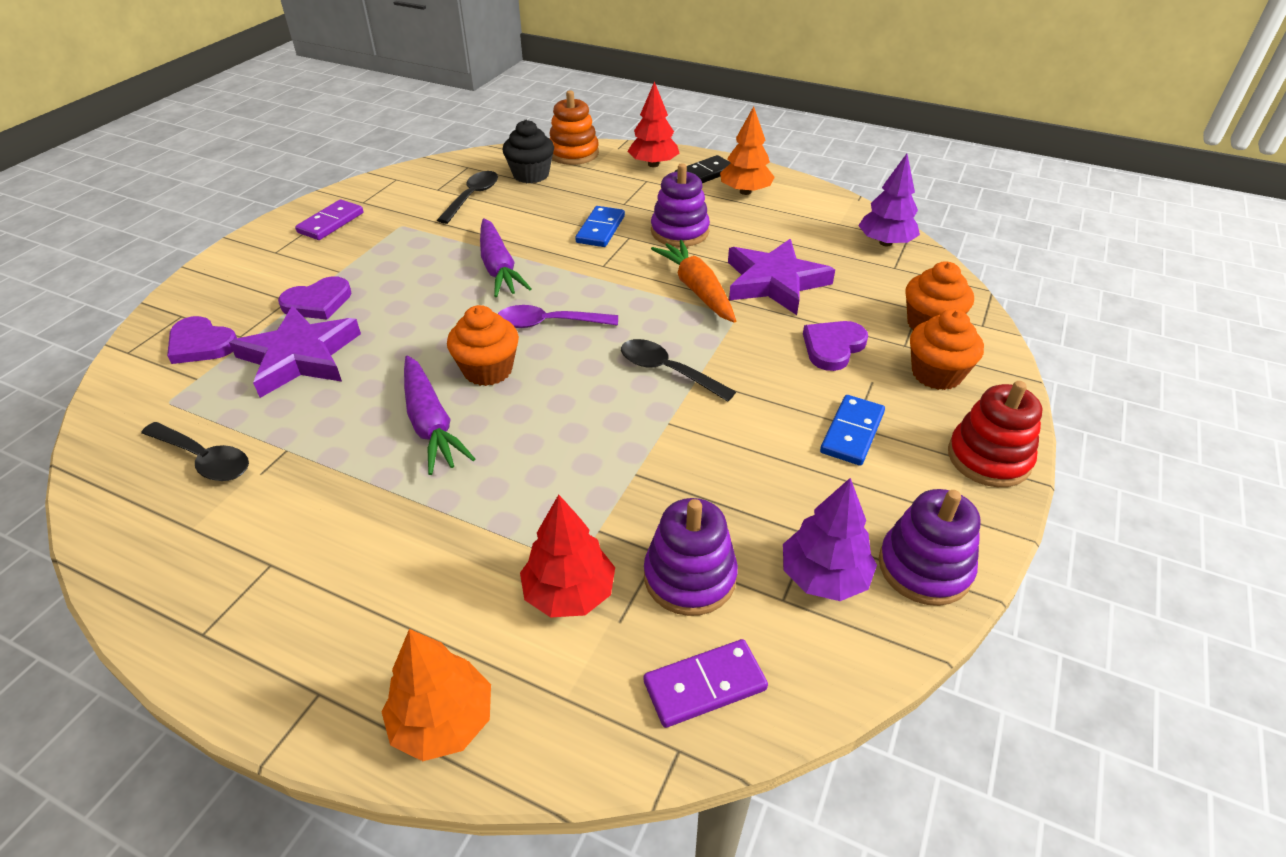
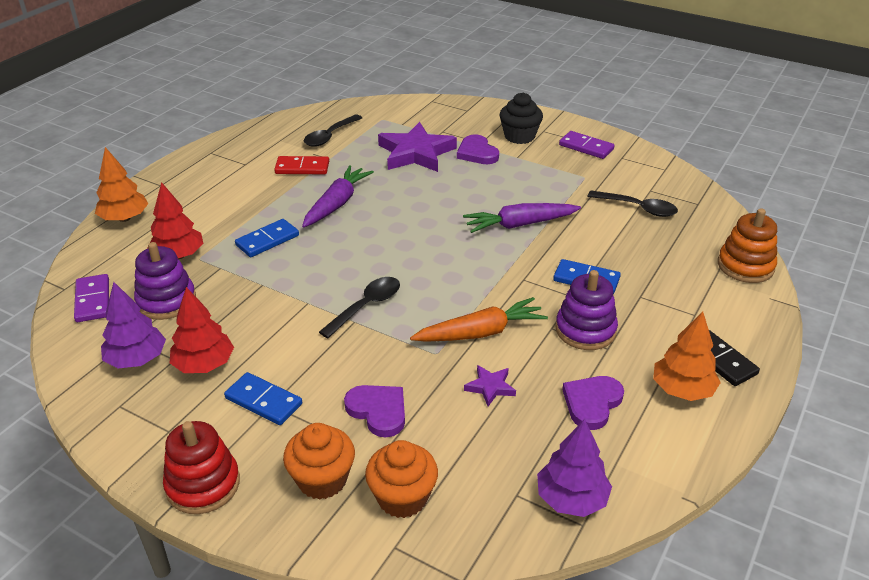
camera: 95 degrees right, 5 degrees down
(201, 344) = (435, 120): purple heart -> purple heart (592, 403)
(309, 479) = (302, 168): none -> red domino
(431, 424) = (337, 204): purple carrot -> purple carrot turned 135 degrees clockwise
(488, 370) = (386, 223): orange cupcake -> none
(526, 486) = (267, 240): none -> blue domino
(531, 175) = (689, 239): black cupcake -> black cupcake (519, 136)
(549, 323) = (439, 249): purple spoon -> none
(653, 164) = (734, 322): red tree -> red tree (204, 365)
(775, 282) = (490, 387): purple star -> purple star, size x0.46
(924, 567) = (118, 412): purple stacking toy -> none

